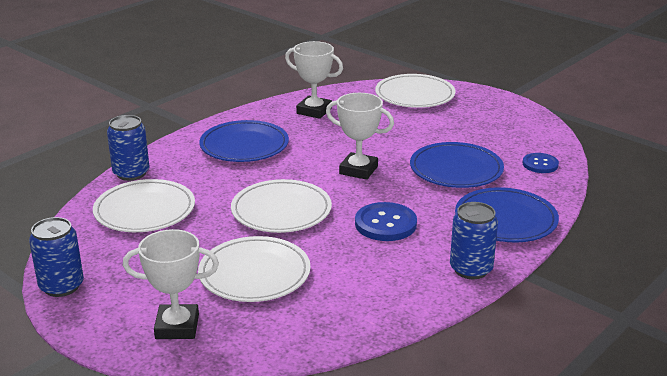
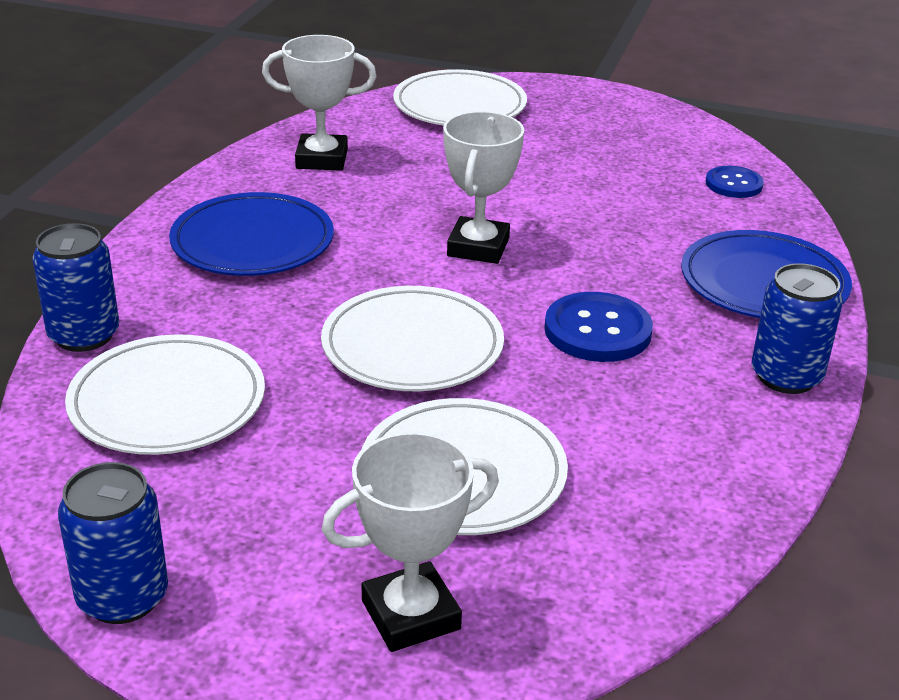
camera: 25 degrees left, 5 degrees up
(358, 170) = (478, 247): white trophy -> white trophy turned 75 degrees counterclockwise
(456, 169) = (624, 216): blue plate -> none

